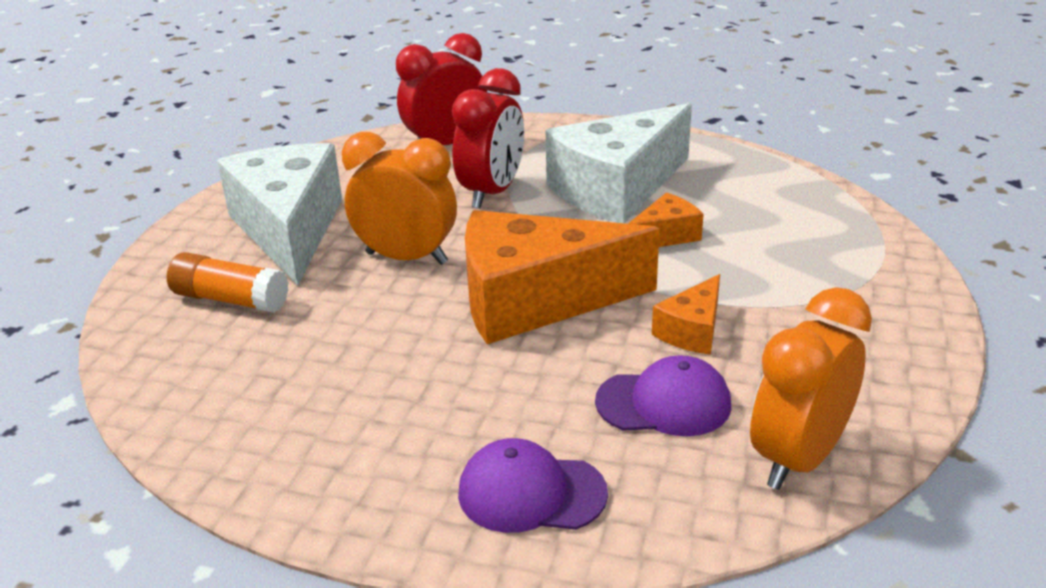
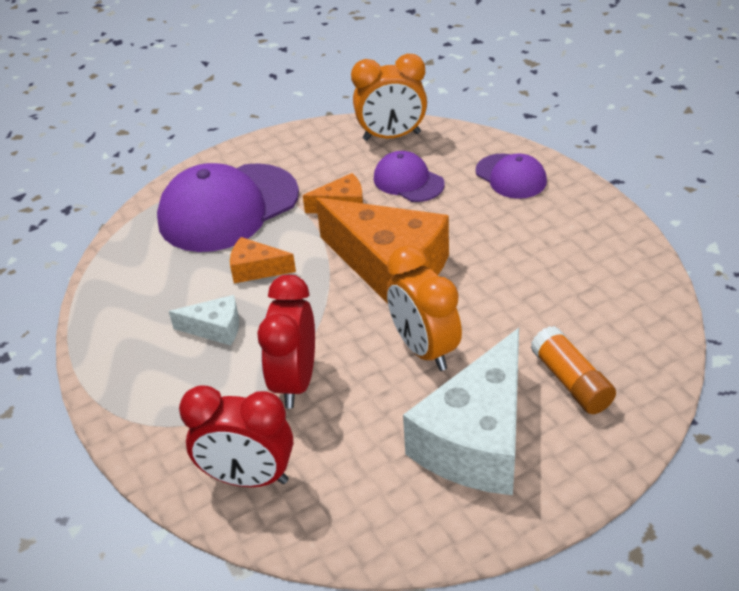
camera: 135 degrees left, 10 degrees up
(492, 193) = (295, 381): red clock -> red clock turned 60 degrees counterclockwise
(617, 189) = (215, 329): white cheese -> white cheese, size x0.46
(804, 265) = (228, 208): none -> purple cap

